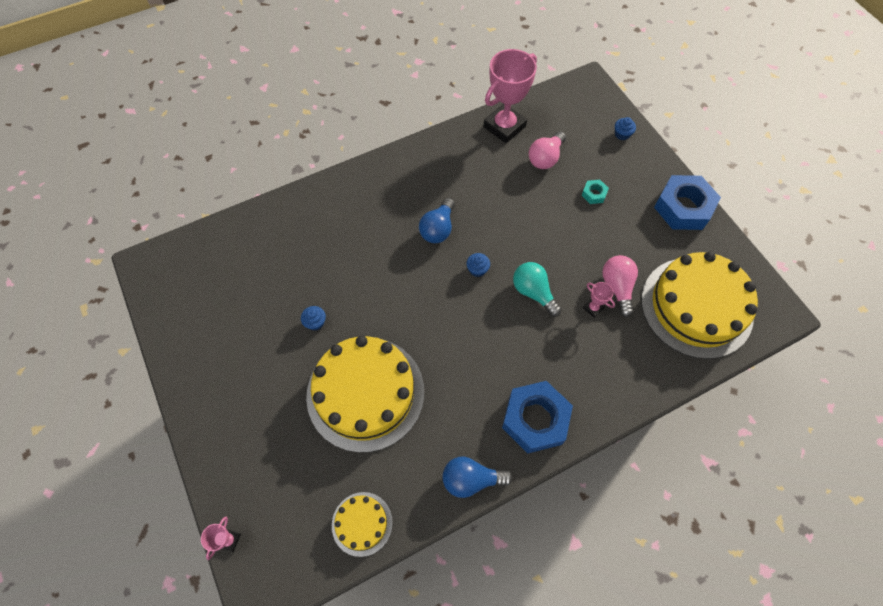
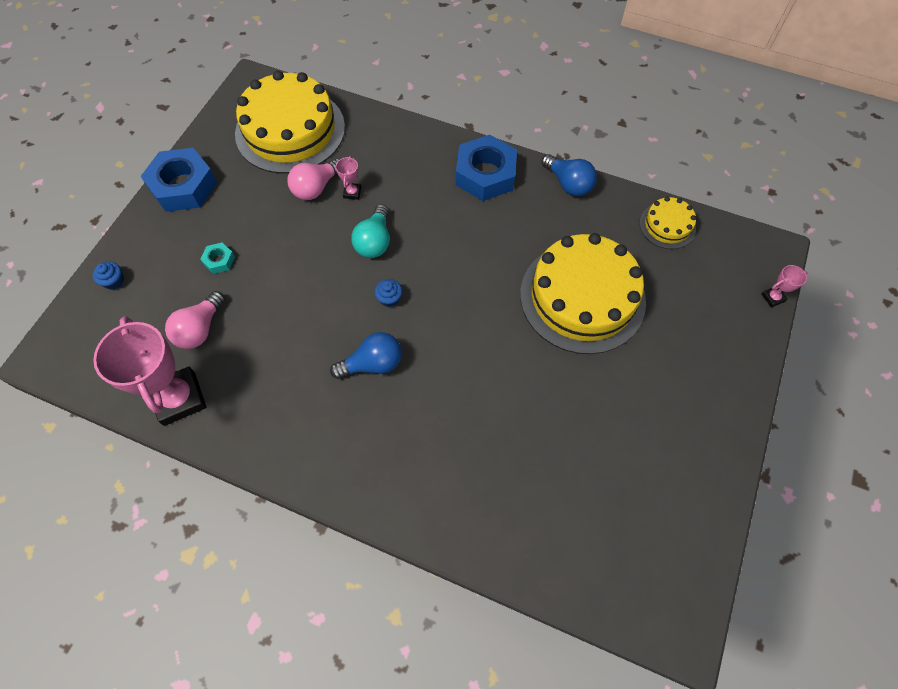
camera: 130 degrees left, 0 degrees up
(315, 322) = (566, 389): blue cupcake -> none
(504, 127) = (179, 398): pink trophy -> pink trophy turned 60 degrees clockwise
(545, 158) = (200, 329): pink light bulb -> pink light bulb turned 120 degrees clockwise

